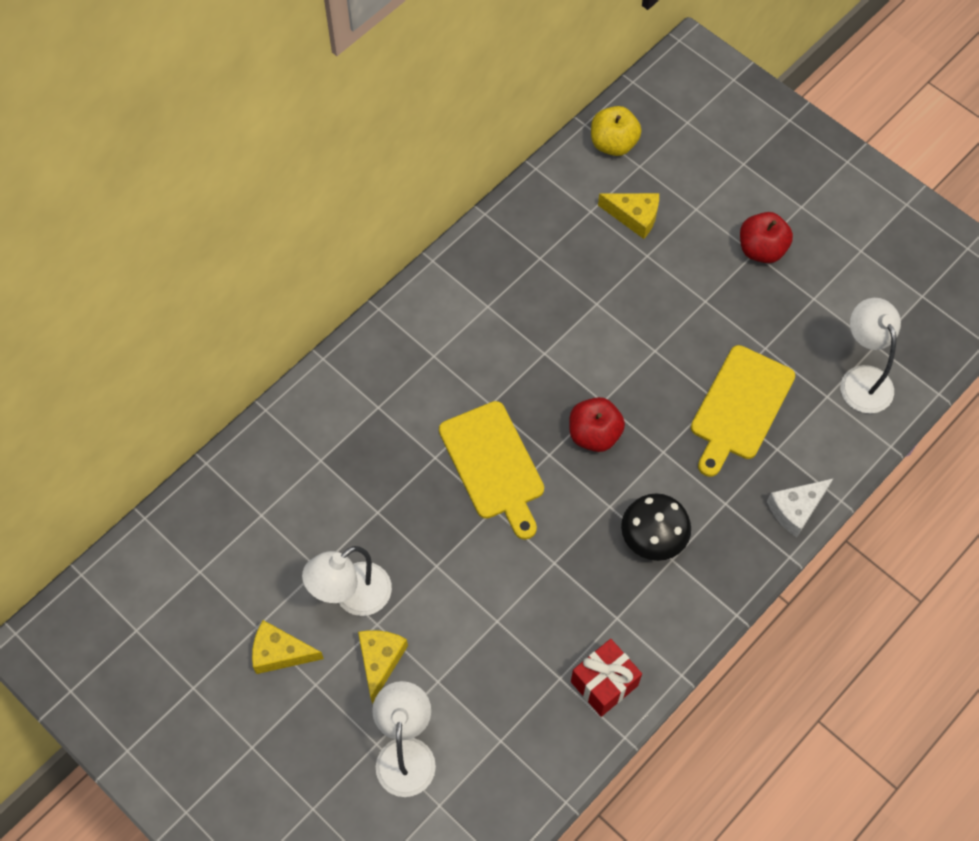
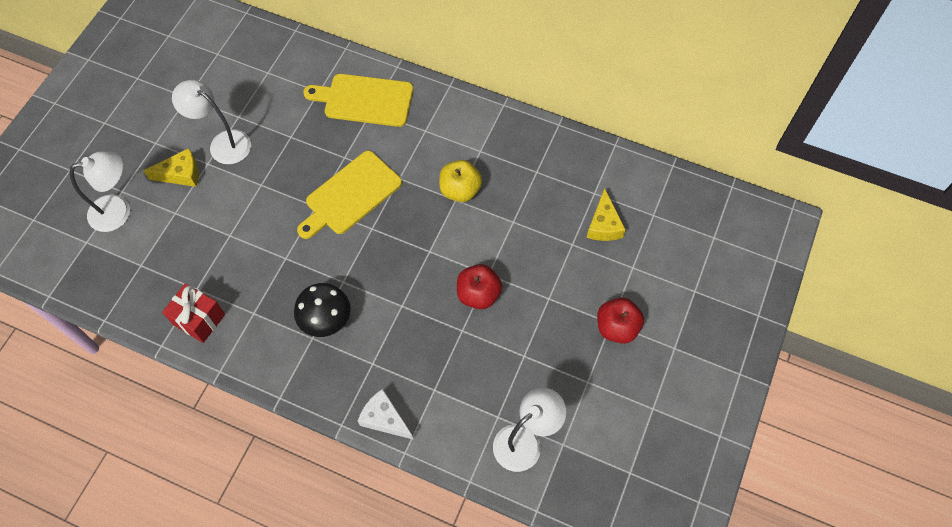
camera: 70 degrees right, 0 degrees up
(280, 652) = (172, 116): yellow cheese -> none
(594, 434) = (399, 253): red apple -> red apple (478, 294)
(613, 144) = (664, 190): yellow apple -> yellow apple (460, 190)
(740, 407) = (462, 351): yellow cutting board -> yellow cutting board (365, 100)

